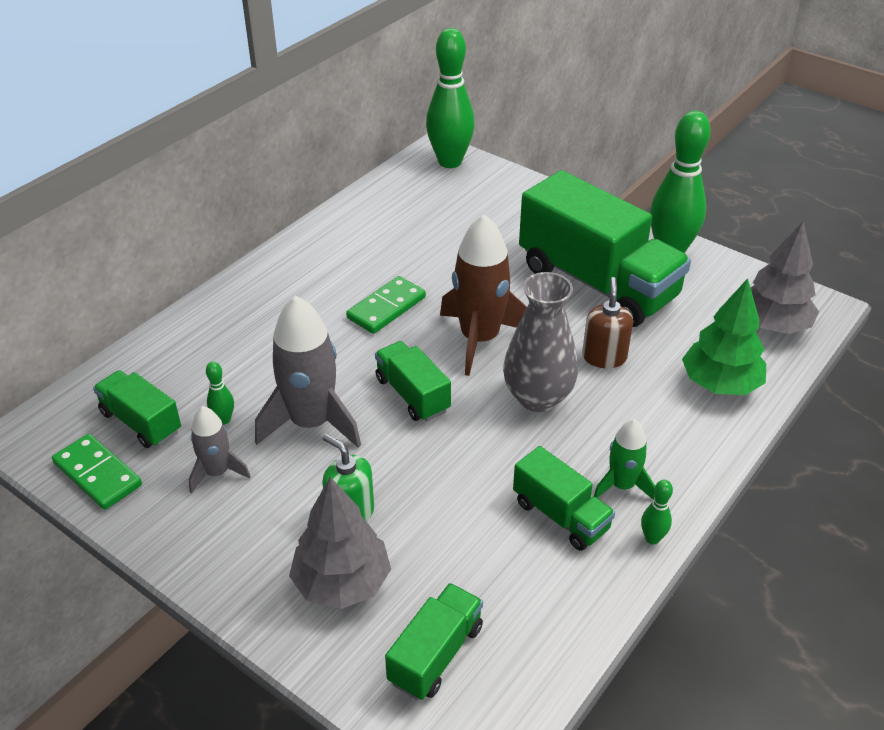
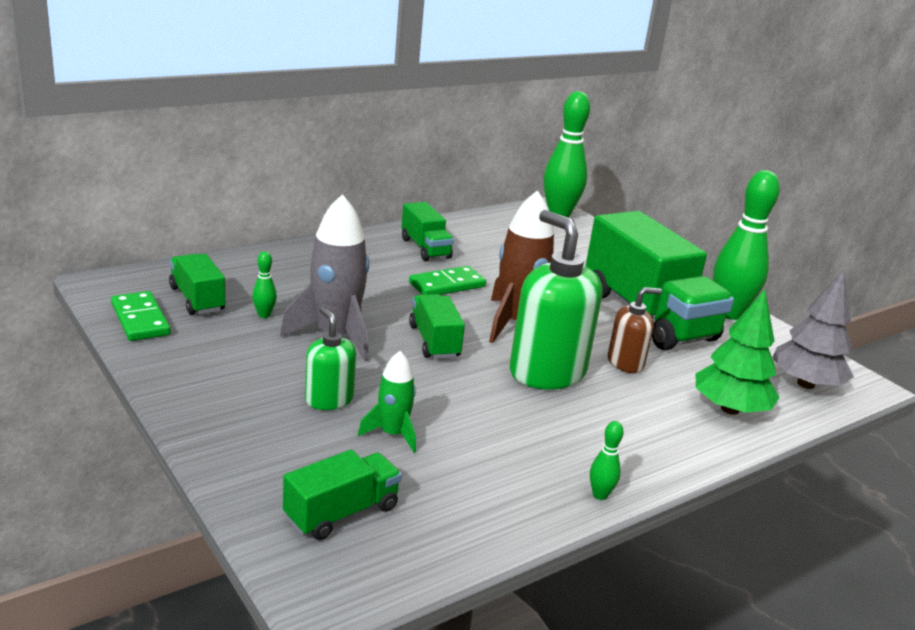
camera: 15 degrees right, 15 degrees down
(217, 472) = (235, 344): grey rocket -> none
(342, 583) = (291, 441): grey tree -> none
(538, 397) = (547, 372): grey vase -> green soap dispenser
(560, 515) = (519, 454): green truck -> green truck (425, 248)
(604, 357) = (625, 363): brown soap dispenser -> brown soap dispenser turned 45 degrees clockwise
(622, 485) = (592, 451): green rocket -> green rocket (393, 434)

